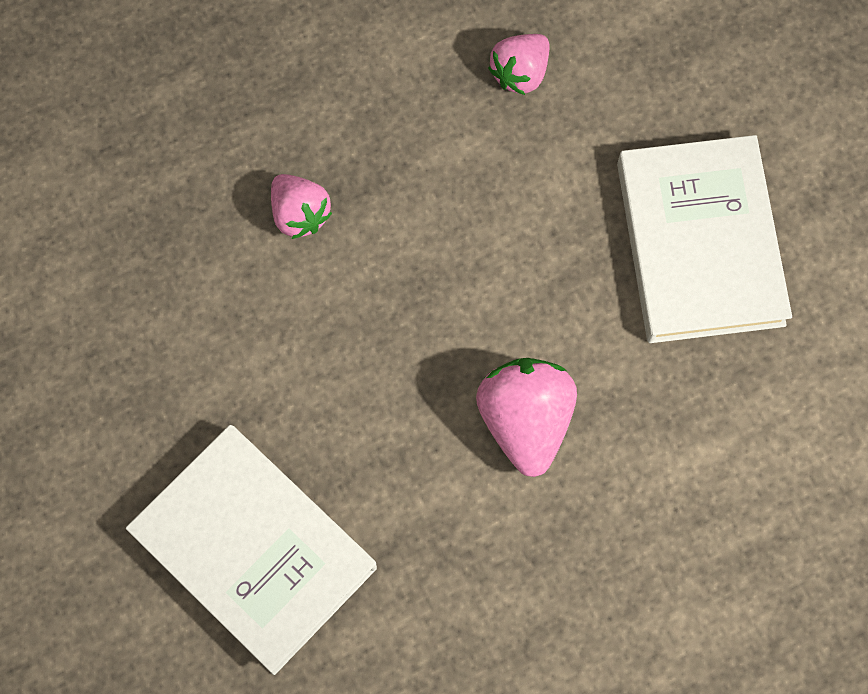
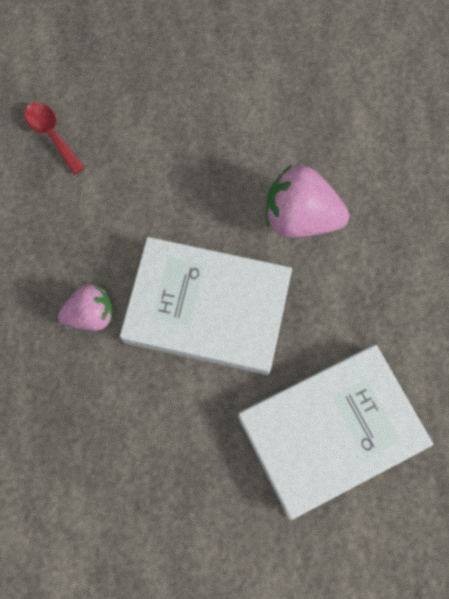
camera: 70 degrees left, 0 degrees up
(520, 73) = (51, 134): pink strawberry -> red spoon
(699, 243) = (219, 72): white book -> white book (207, 308)

